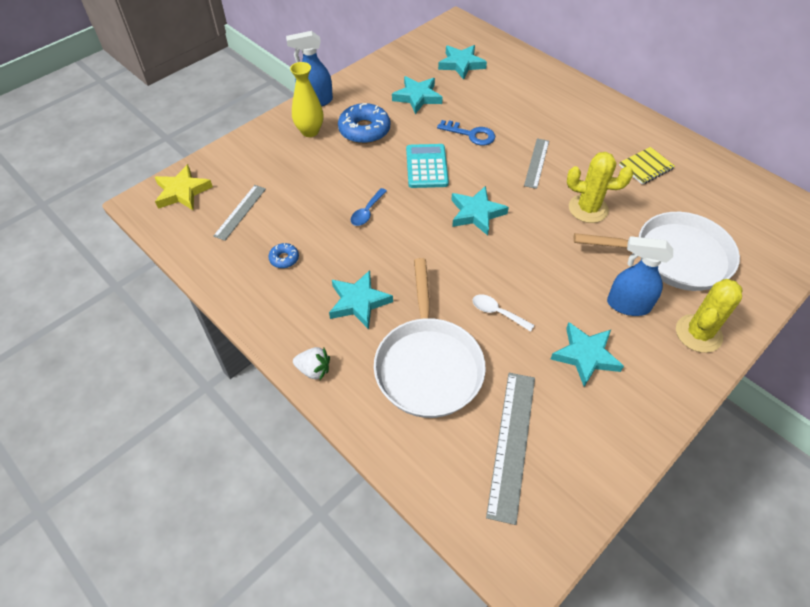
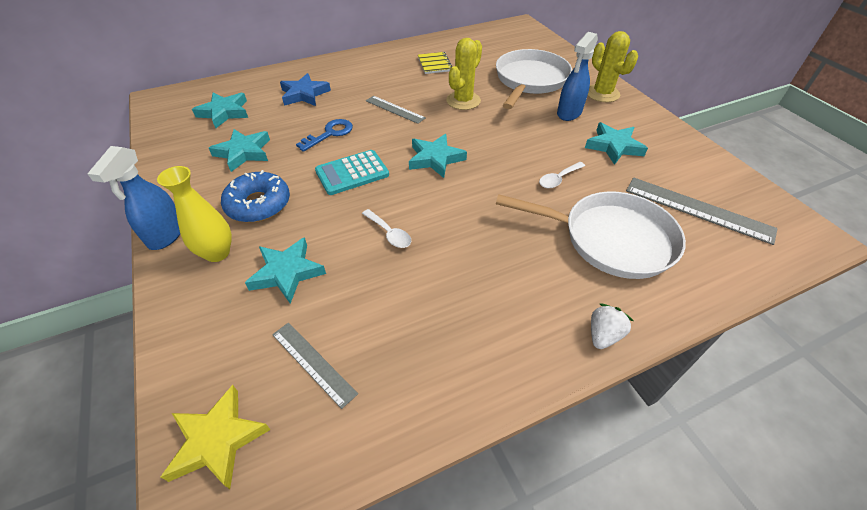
camera: 70 degrees left, 5 degrees down
(284, 258) = (424, 328): blue donut -> none
(358, 302) = (517, 272): turquoise star -> turquoise star (287, 272)
(367, 212) = (389, 233): blue spoon -> white spoon
(426, 166) = (352, 173): turquoise calculator -> turquoise calculator turned 45 degrees counterclockwise
(519, 97) = (304, 94): none -> blue star

